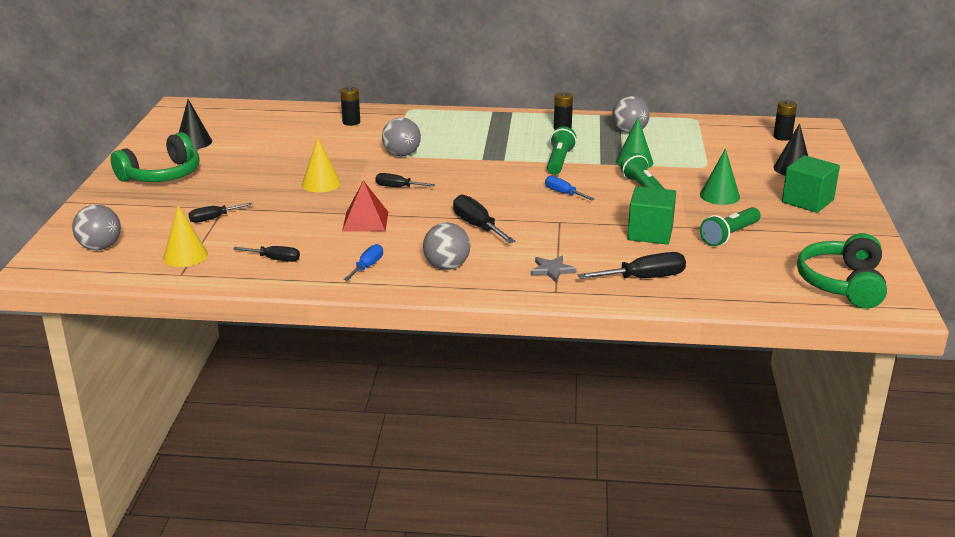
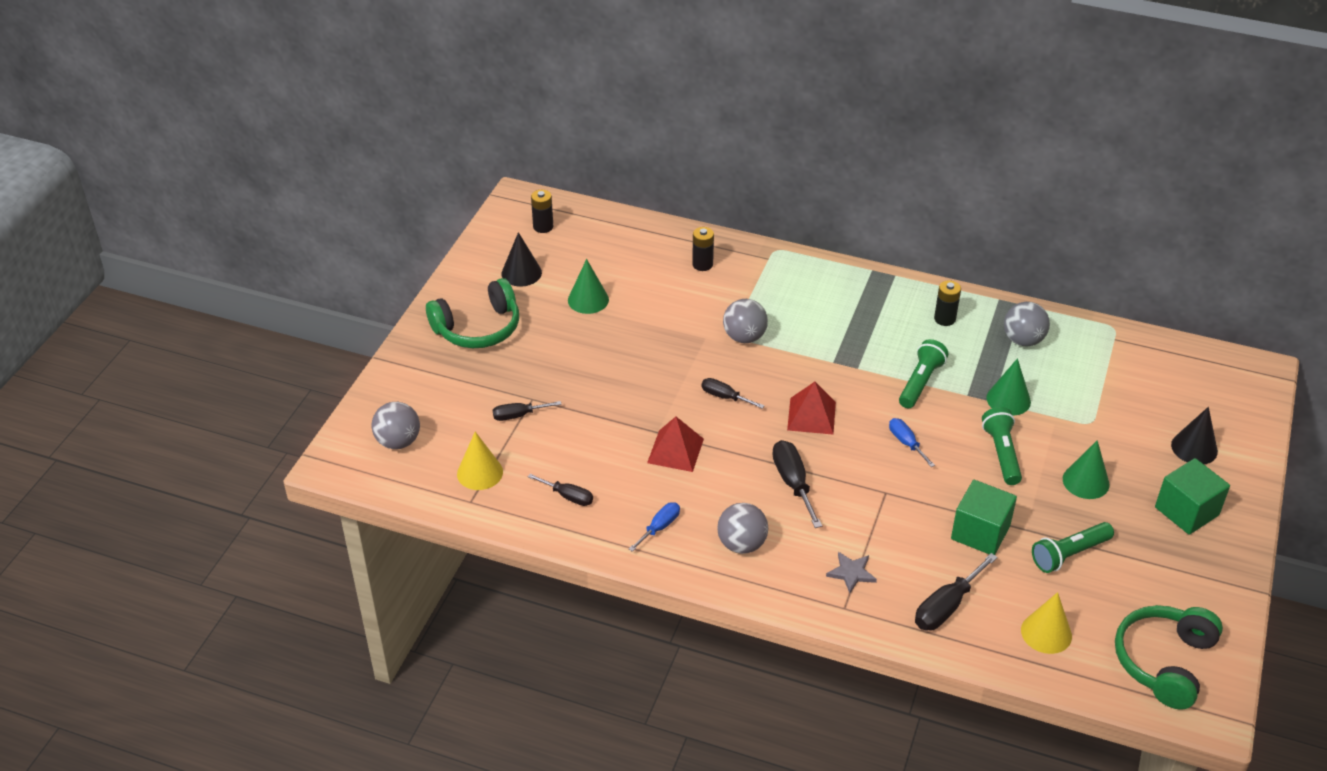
camera: 15 degrees right, 15 degrees up
(258, 150) = (588, 300): none -> green cone
(321, 184) = (643, 375): yellow cone -> yellow cone (1046, 633)
(477, 188) = (811, 416): none -> red pyramid
(644, 278) = (946, 607): black screwdriver -> black screwdriver turned 135 degrees clockwise
(782, 137) = (1208, 383): black battery -> black battery (543, 227)

